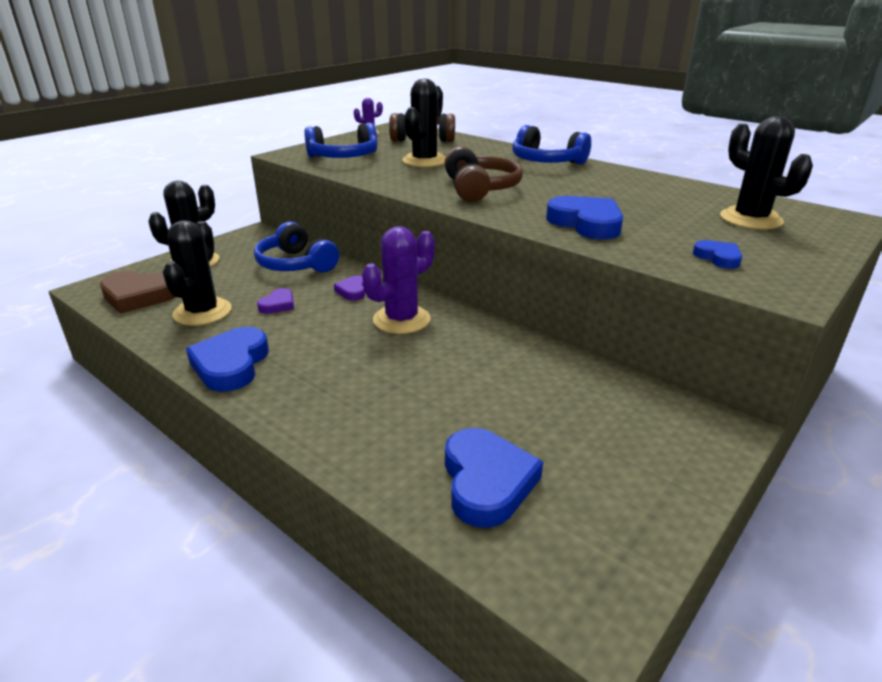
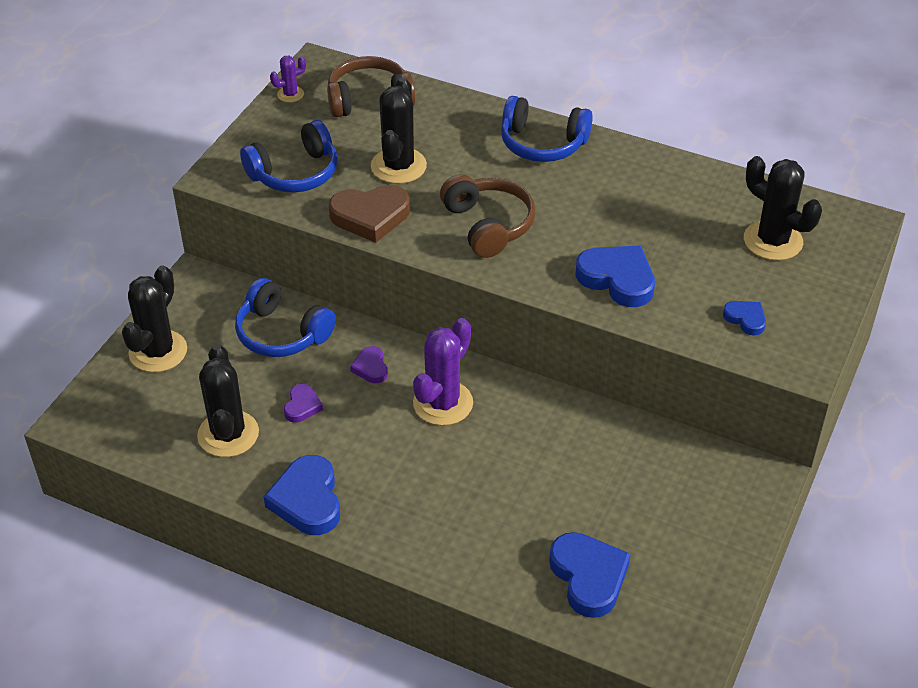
camera: 15 degrees left, 15 degrees up
(139, 296) = (138, 423): brown heart -> brown heart (370, 216)

